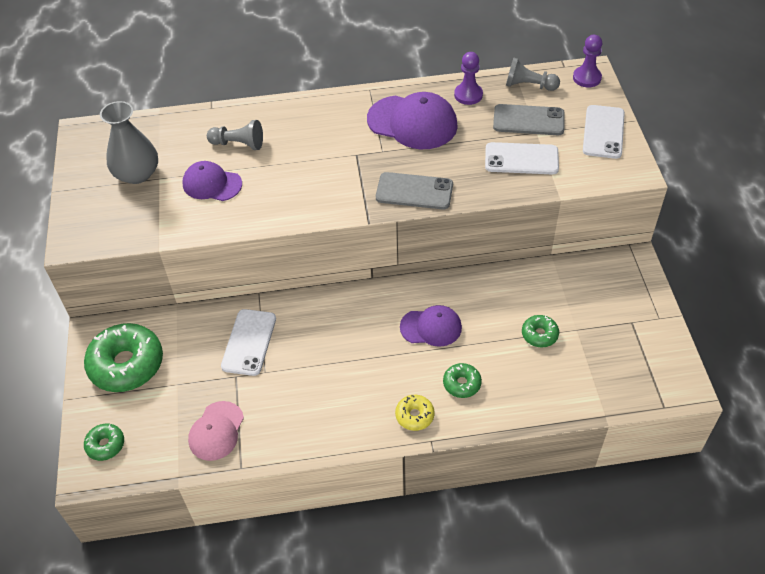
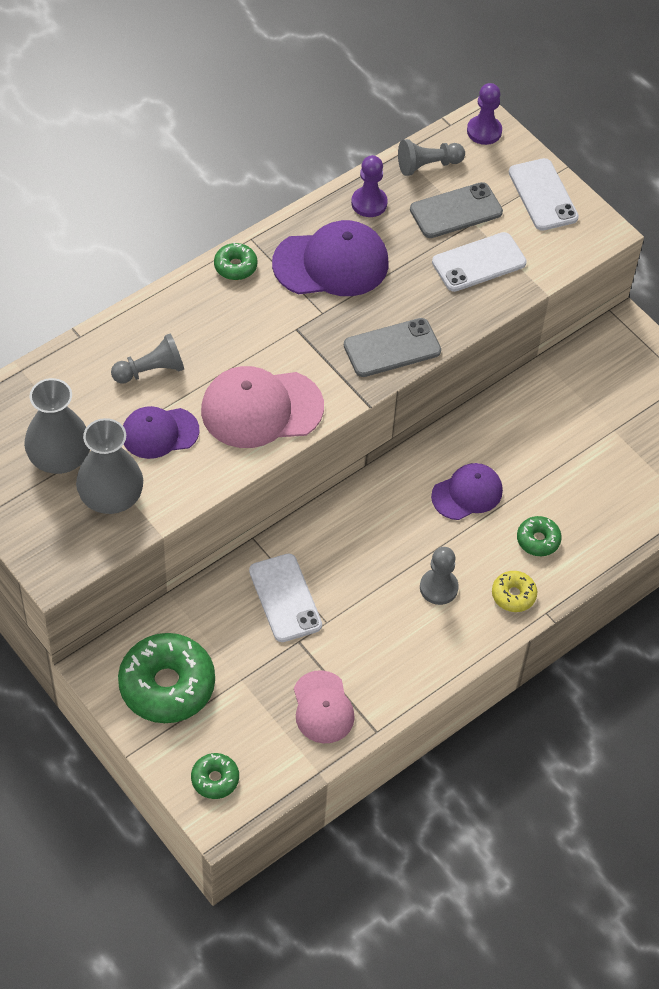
camera: 35 degrees left, 5 degrees up
(148, 211) = (111, 496): none -> grey vase
(291, 195) = (261, 409): none -> pink cap
(362, 384) = (438, 588): none -> grey pawn
(539, 334) = (581, 452): green donut -> green donut (235, 266)

